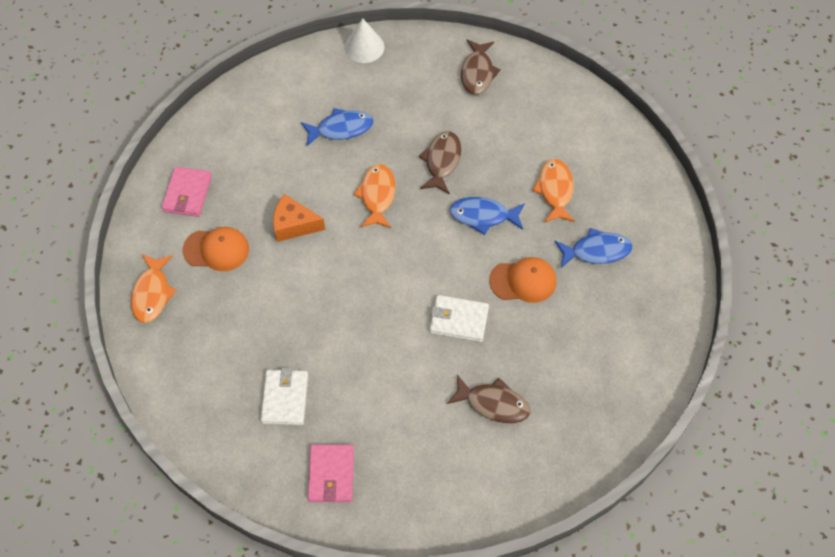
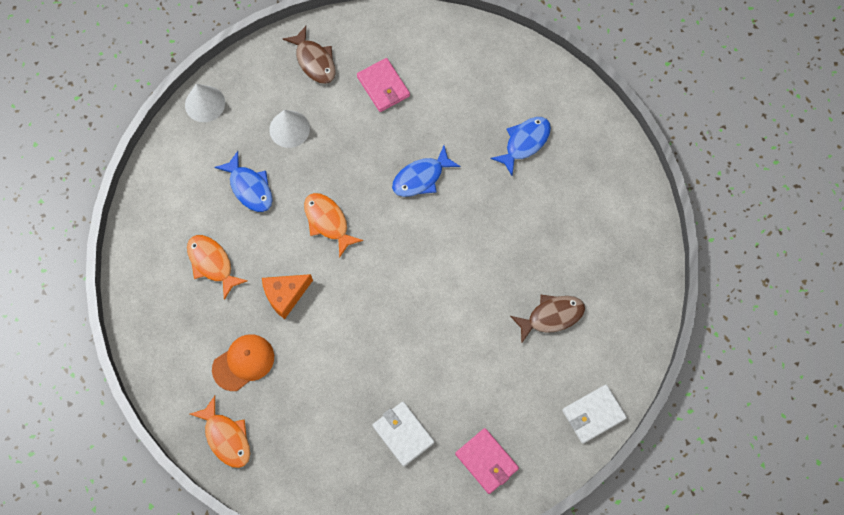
camera: 40 degrees left, 10 degrees up
(187, 193) = (176, 335): pink wallet -> pink wallet (383, 86)
(341, 129) = (249, 188): blue fish -> blue fish turned 105 degrees clockwise
(411, 108) = (289, 129): none -> white cone
(442, 161) = (352, 156): brown fish -> none
(459, 320) = (474, 273): white wallet -> white wallet (593, 414)
(523, 281) = (493, 207): orange cap -> none
(555, 190) = (455, 116): orange fish -> orange fish (212, 263)

